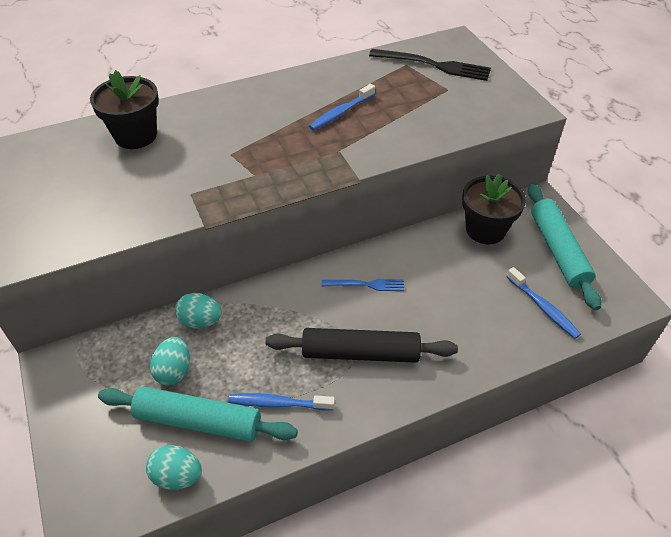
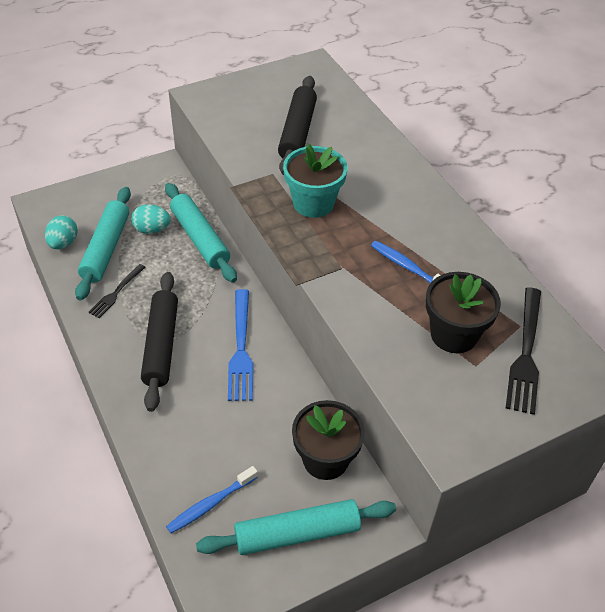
camera: 85 degrees right, 0 degrees up
(123, 172) = (297, 132): none -> black rolling pin
(136, 136) = (347, 132): black flower pot -> black flower pot (454, 334)
(200, 321) = (200, 238): turquoise egg -> turquoise rolling pin
(245, 165) = (313, 203): none -> turquoise flower pot
(278, 403) = (116, 293): blue toothbrush -> black fork
(367, 284) = (241, 349): blue fork -> blue fork, size x1.70

